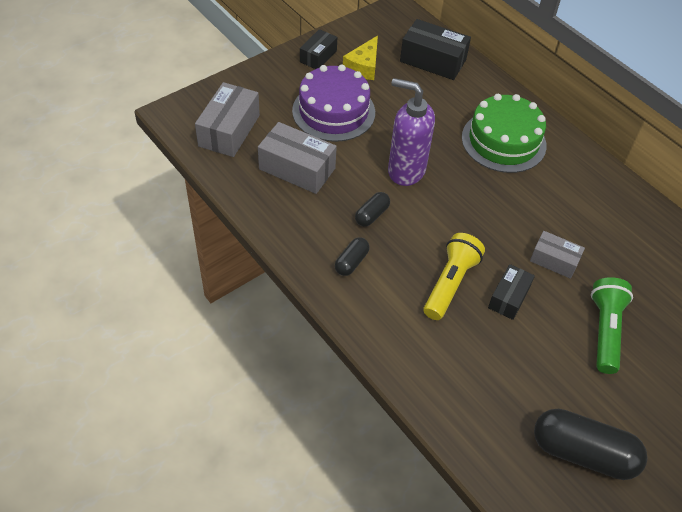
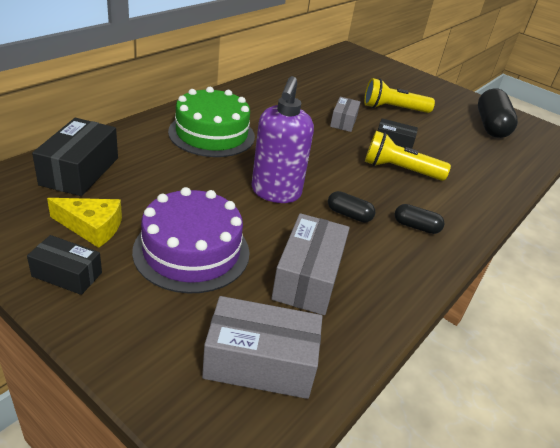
camera: 105 degrees left, 15 degrees down
(605, 330) = (393, 109): green flashlight -> yellow flashlight

